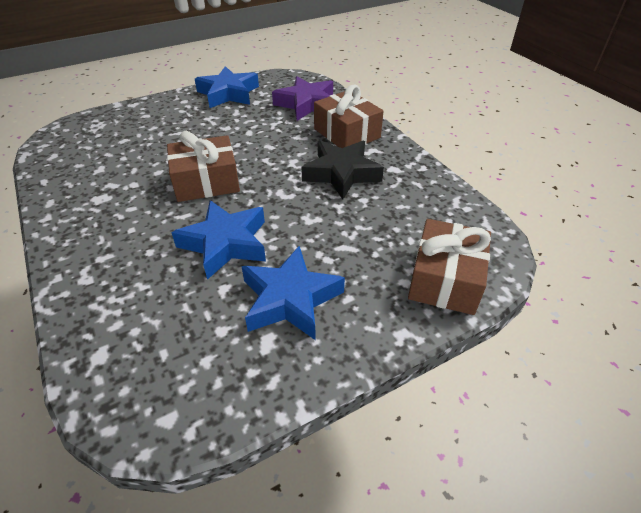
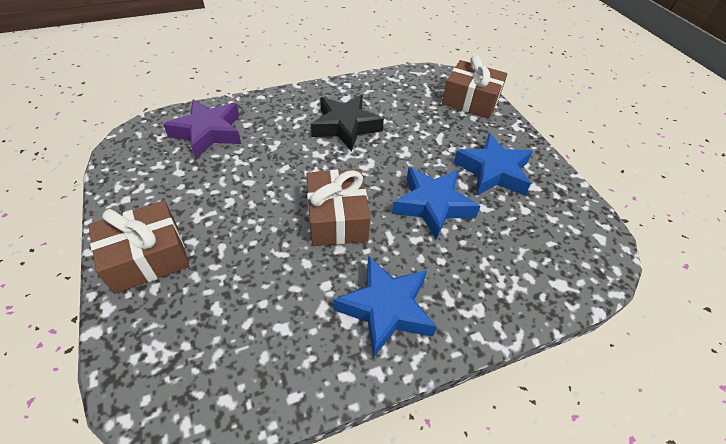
camera: 85 degrees left, 5 degrees up
(228, 93) = (141, 196): blue star -> blue star (386, 309)
(347, 133) = (280, 114): brown gift -> brown gift (147, 257)

